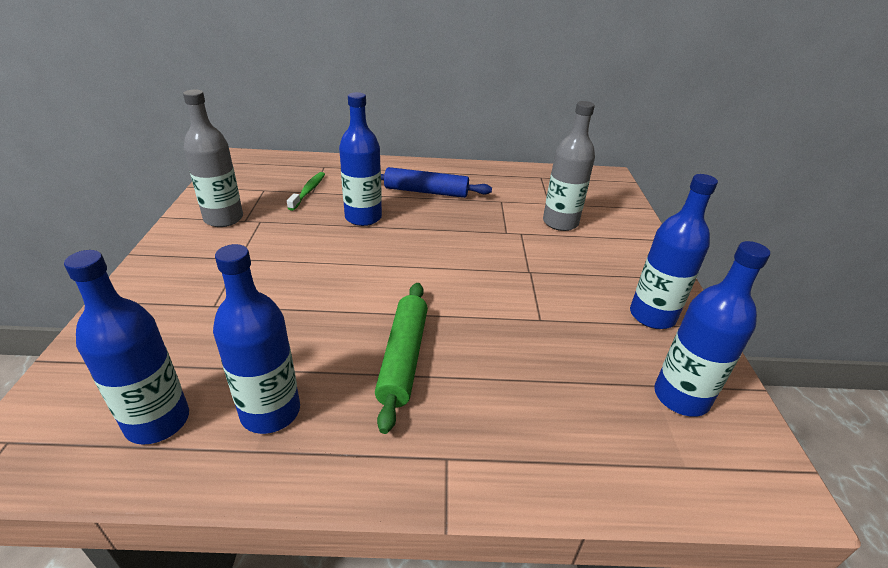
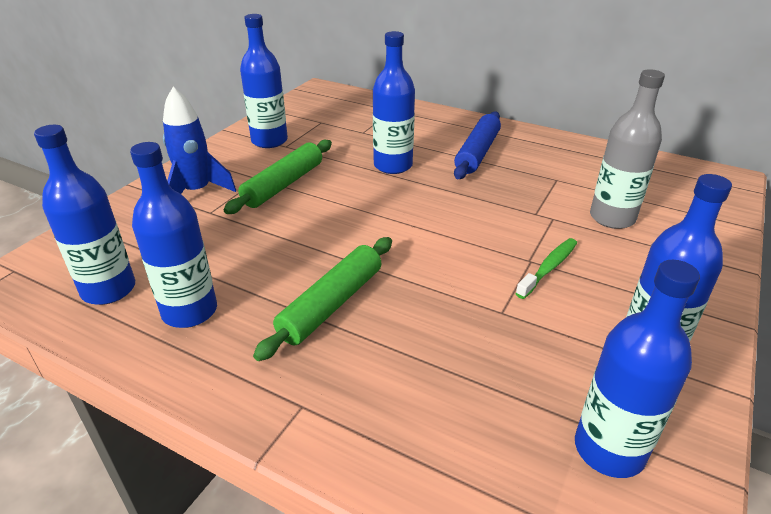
camera: 30 degrees right, 0 degrees up
(182, 288) = (197, 192): none -> blue rocket
(223, 219) = (269, 141): grey bottle -> blue bottle
(272, 259) = (283, 184): none -> green rolling pin
(308, 191) = (360, 130): green toothbrush -> green toothbrush (549, 268)
(426, 191) = (477, 153): blue rolling pin -> blue rolling pin turned 75 degrees clockwise

